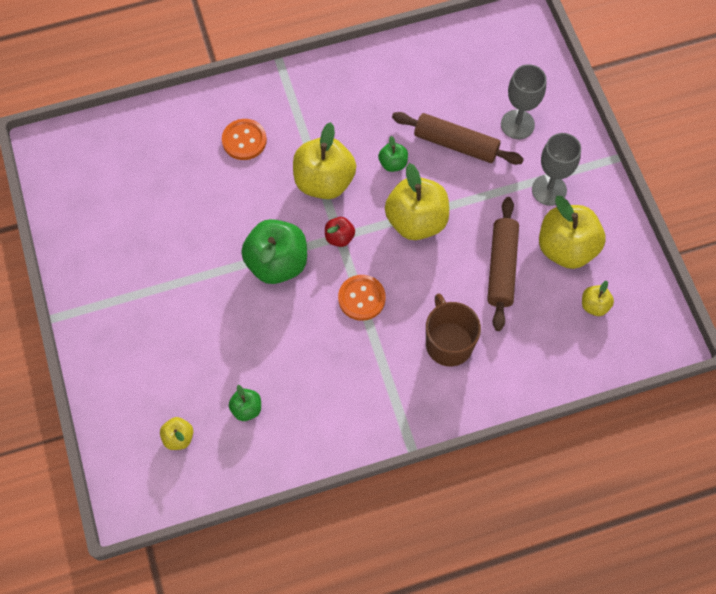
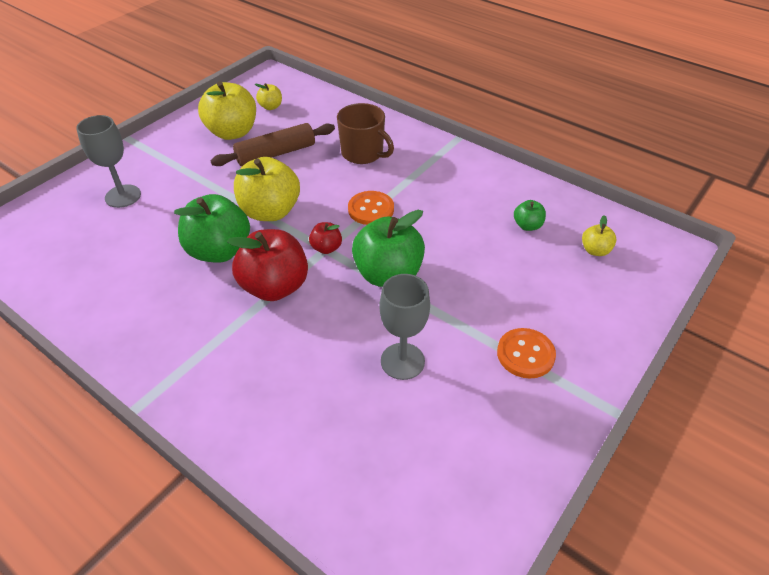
camera: 125 degrees left, 20 degrees down
(244, 140) = (271, 377): orange button -> orange button (525, 354)
(324, 181) = (275, 287): yellow apple -> red apple
(393, 163) = (219, 251): green apple -> green apple, size x2.09
(448, 343) = (363, 153): brown mug -> brown mug turned 90 degrees counterclockwise
(456, 144) = (169, 222): brown rolling pin -> none
(549, 190) = (183, 157): grey goblet -> grey goblet (402, 361)

